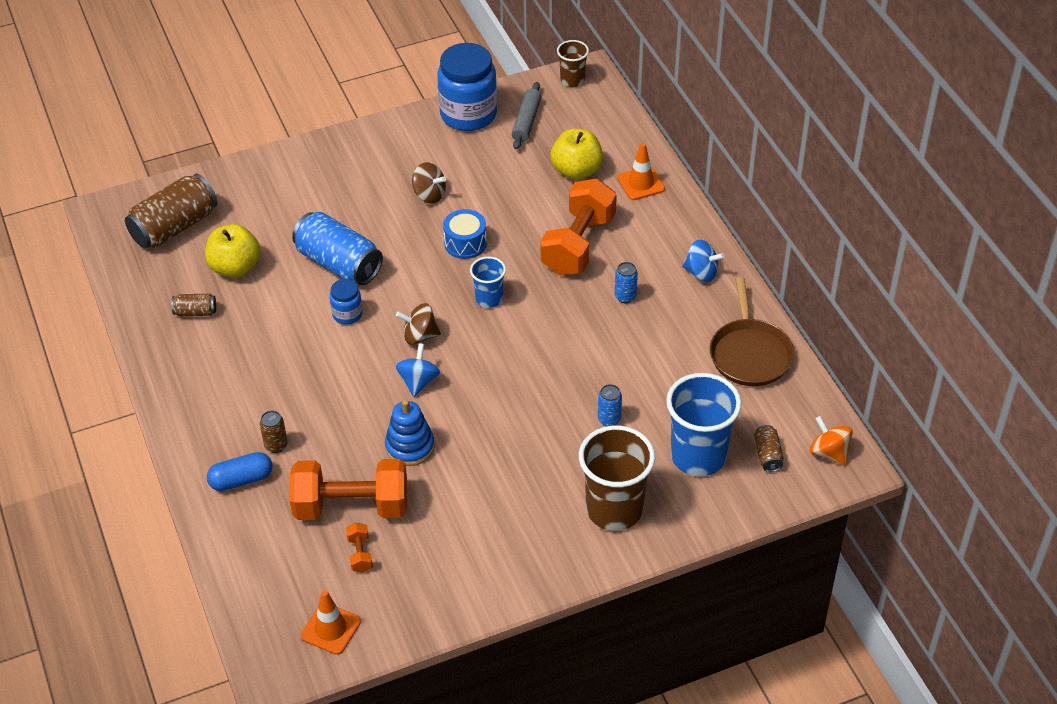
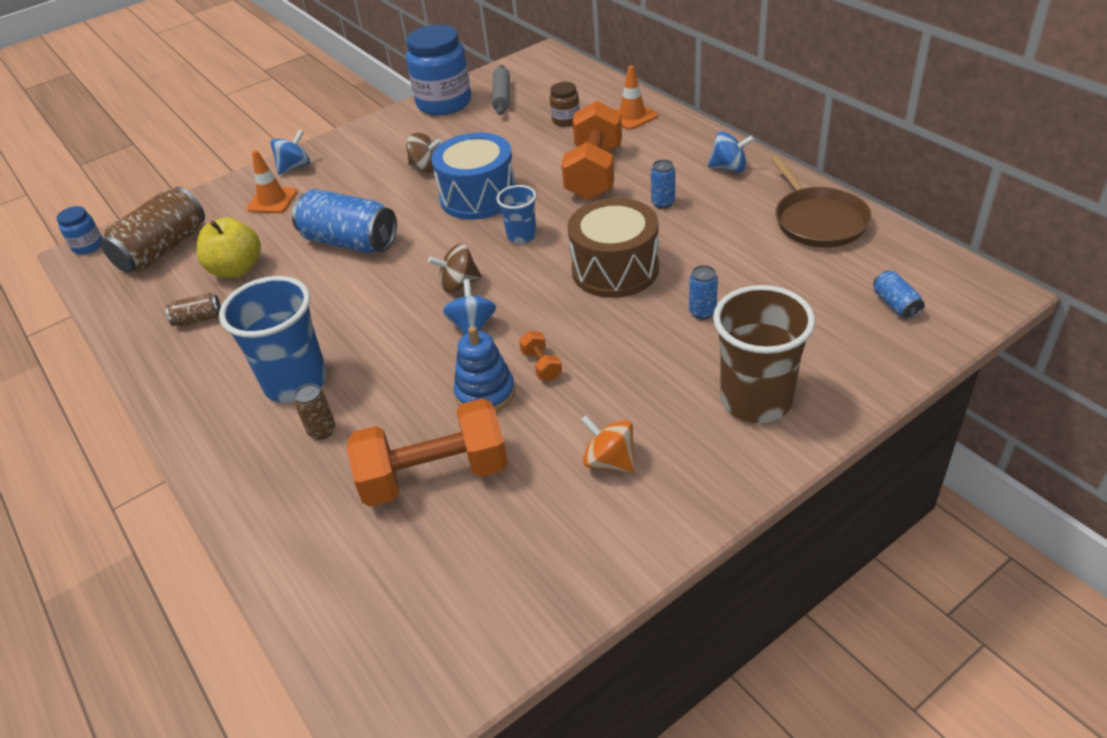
camera: 10 degrees left, 5 degrees down
(241, 480) = (286, 479): blue capsule -> none
(308, 159) = (294, 167): none -> blue spinning top
(330, 629) = (452, 638): orange traffic cone -> orange traffic cone (272, 200)
(347, 314) = (372, 283): blue jar -> blue jar (88, 246)
(360, 554) = (463, 530): orange dumbbell -> orange dumbbell (541, 365)
(465, 243) = (478, 196): blue drum -> blue drum, size x1.72
(555, 357) = (615, 269): none -> brown drum
(572, 80) = (532, 61): brown cup -> none
(576, 171) = (566, 120): yellow apple -> brown jar
(698, 456) = (820, 324): blue cup -> blue cup (296, 382)
(767, 455) = (895, 304): brown can -> blue can
(829, 453) = (959, 286): orange spinning top -> orange spinning top (609, 461)

